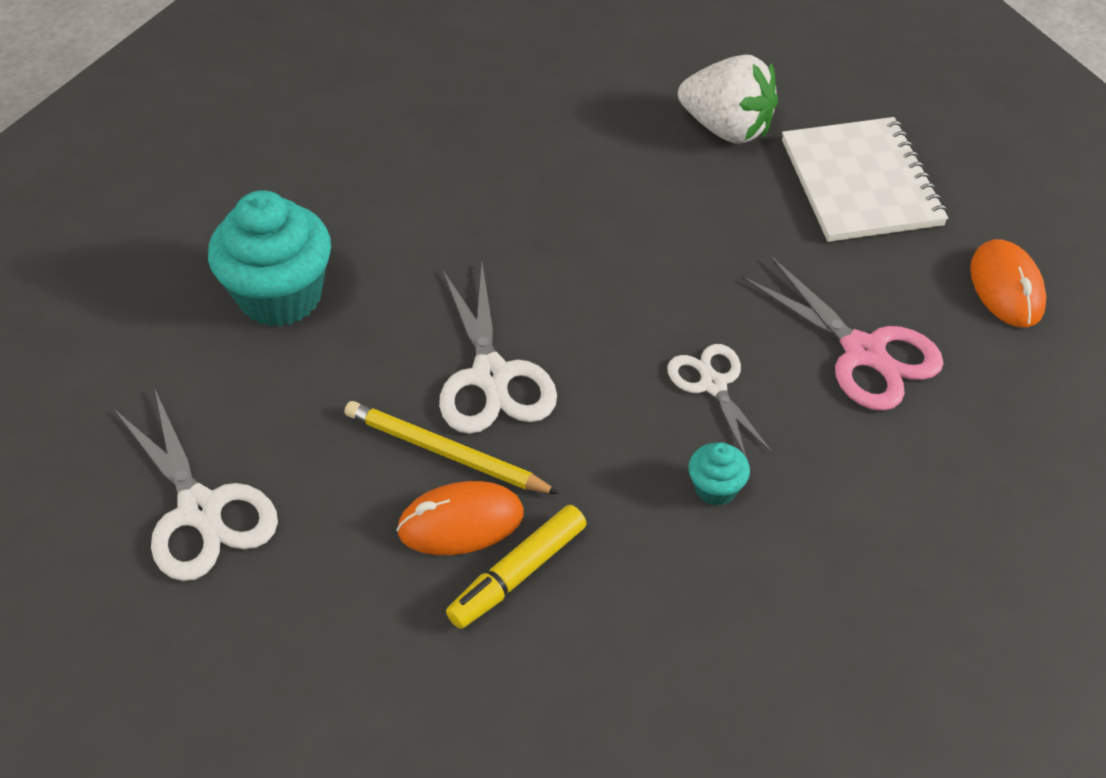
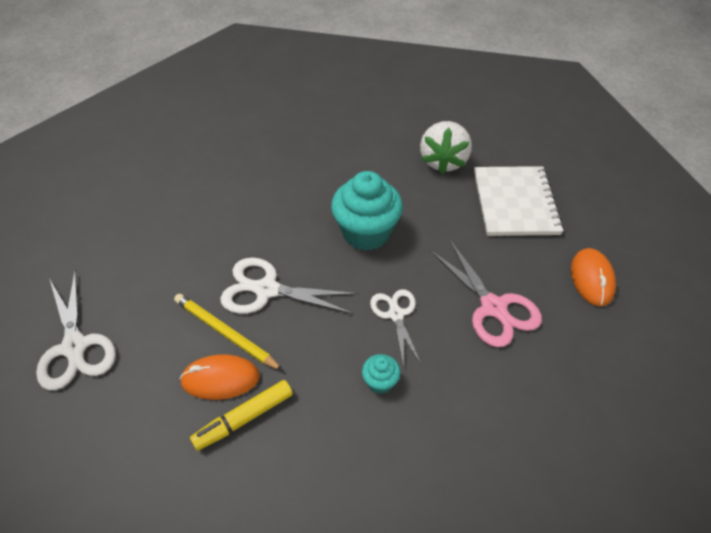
camera: 10 degrees right, 0 degrees up
(280, 296) = (163, 225): turquoise cupcake -> turquoise cupcake (366, 233)
(491, 376) = (266, 290): white scissors -> white scissors turned 105 degrees clockwise
(726, 128) = (443, 161): white strawberry -> white strawberry turned 60 degrees clockwise

